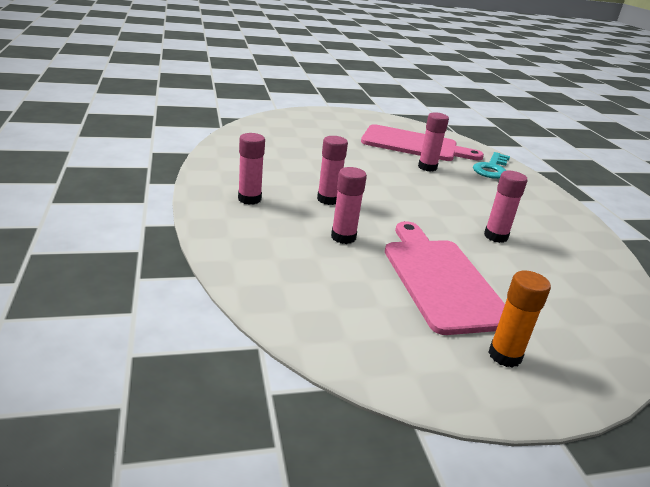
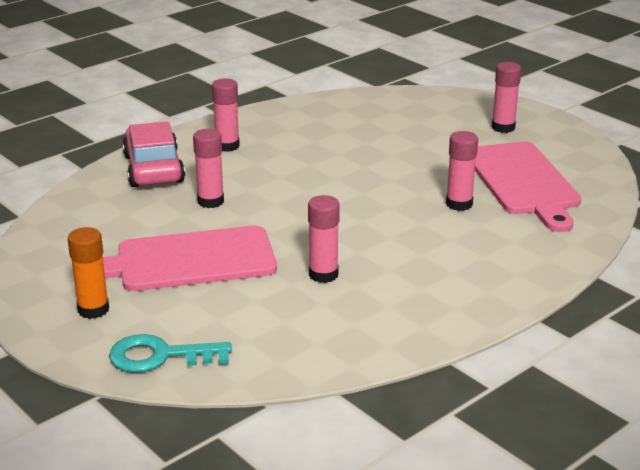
camera: 65 degrees right, 0 degrees up
(251, 240) = (153, 169): none -> pink car
(328, 199) = (279, 176): pink glue stick -> pink glue stick (503, 127)
(441, 280) = (188, 261): pink cutting board -> pink cutting board turned 150 degrees counterclockwise
(492, 169) = (535, 243): turquoise key -> turquoise key (160, 356)

